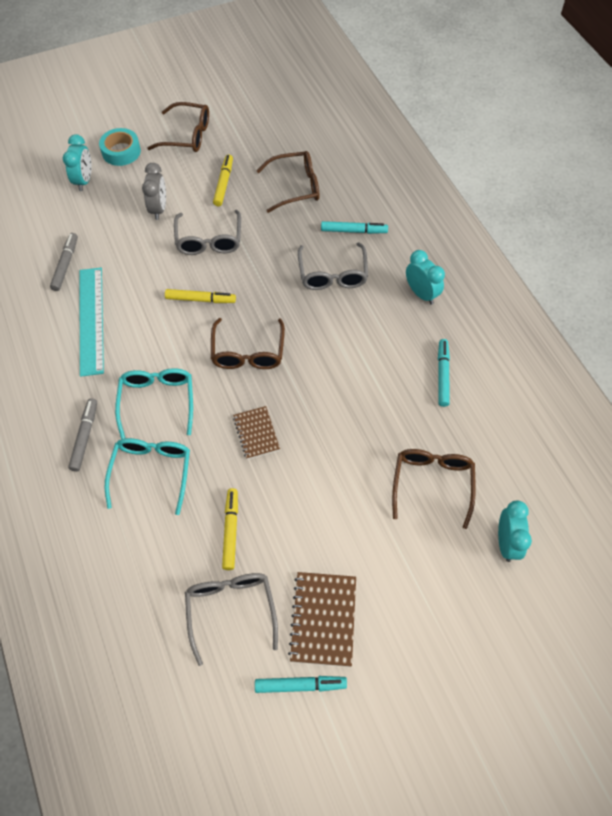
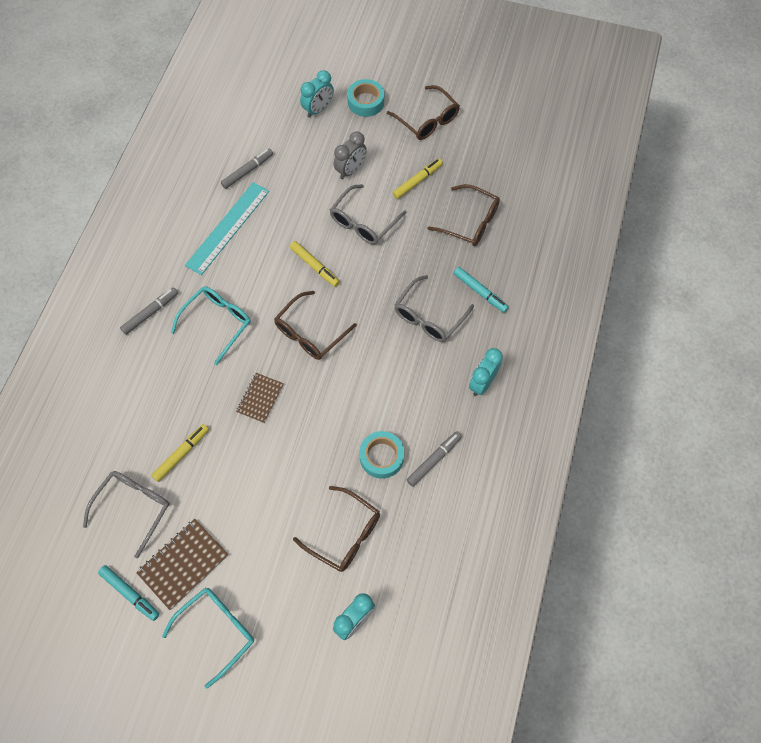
camera: 40 degrees right, 5 degrees up
(151, 472) = (169, 372): turquoise glasses -> turquoise glasses (217, 631)
(401, 403) = (381, 457): none -> turquoise tape
(421, 294) = (482, 383): turquoise clock -> turquoise clock turned 150 degrees counterclockwise
(432, 484) = (345, 534): brown glasses -> brown glasses turned 75 degrees clockwise
(442, 375) = (434, 460): turquoise marker -> grey marker

